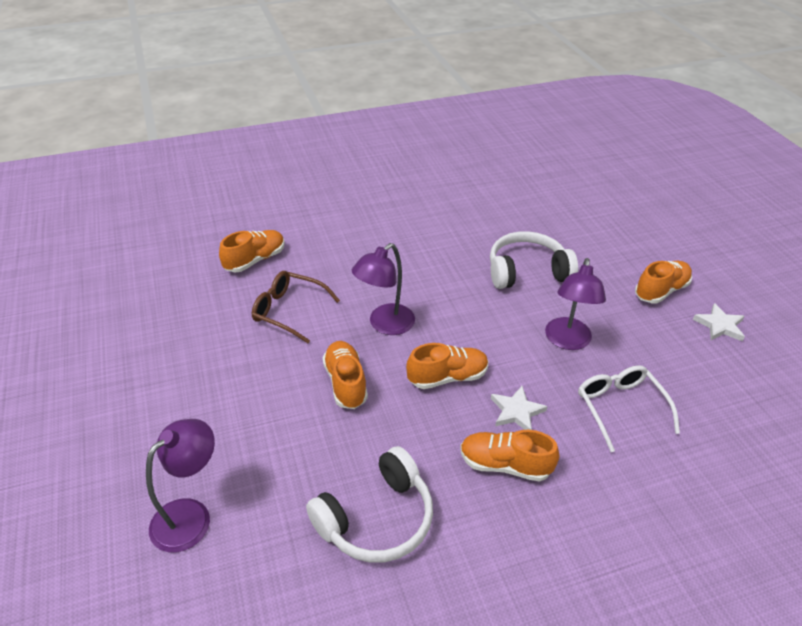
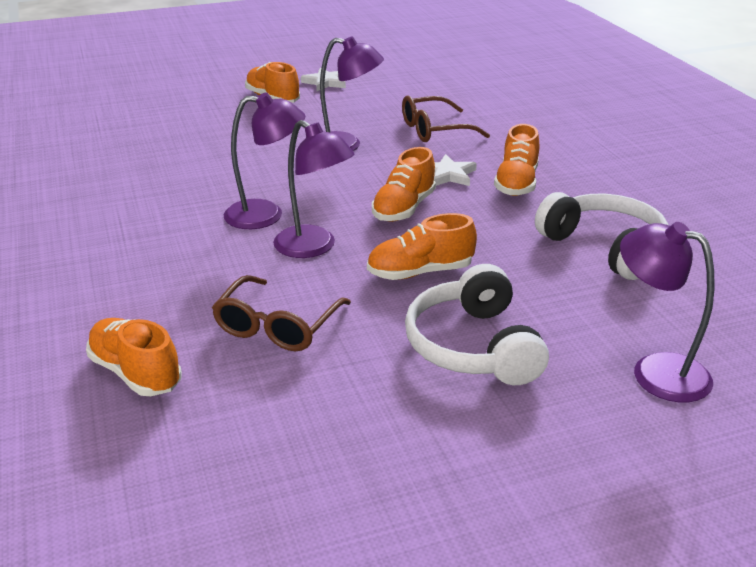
camera: 90 degrees left, 10 degrees down
(433, 299) = (266, 215): none -> purple lamp
(447, 377) = (404, 208): orange shoe -> orange shoe turned 135 degrees counterclockwise
(527, 271) = (225, 158): white headphones -> white headphones (473, 346)
(620, 408) = (434, 130): white glasses -> brown glasses

